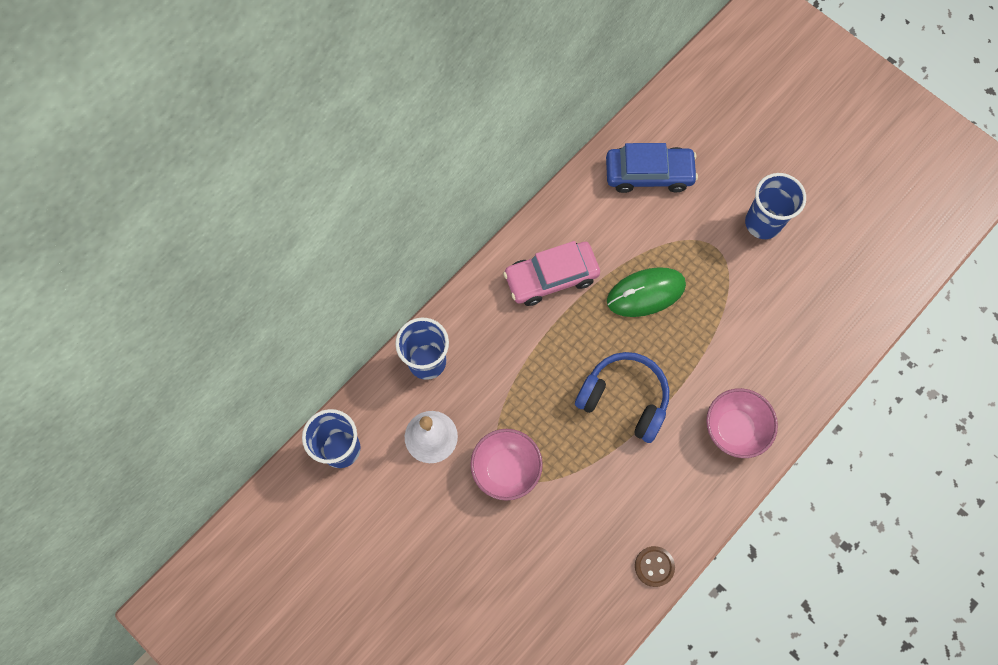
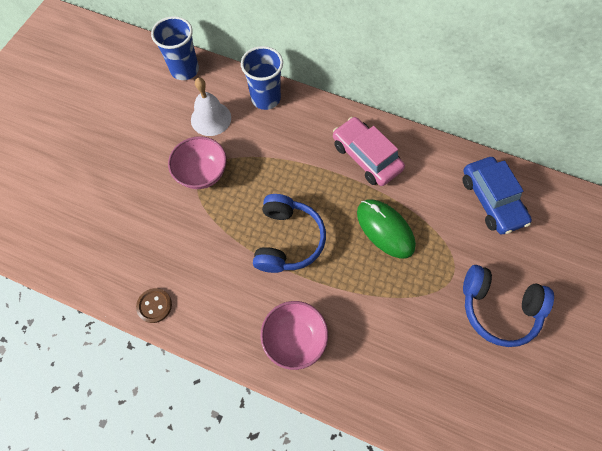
camera: 70 degrees right, 5 degrees down
(762, 223) = (497, 308): blue cup -> blue headphones

